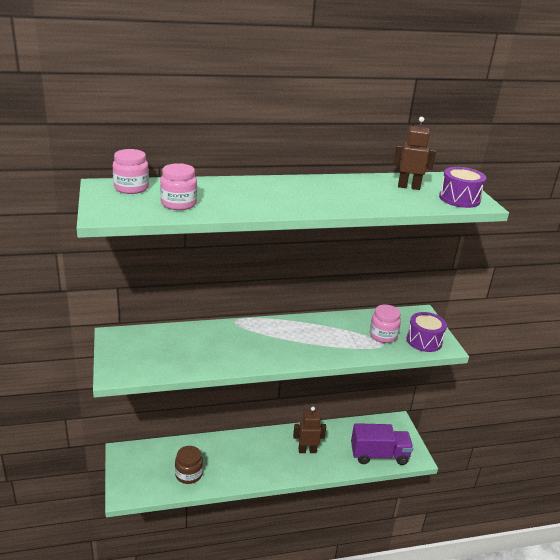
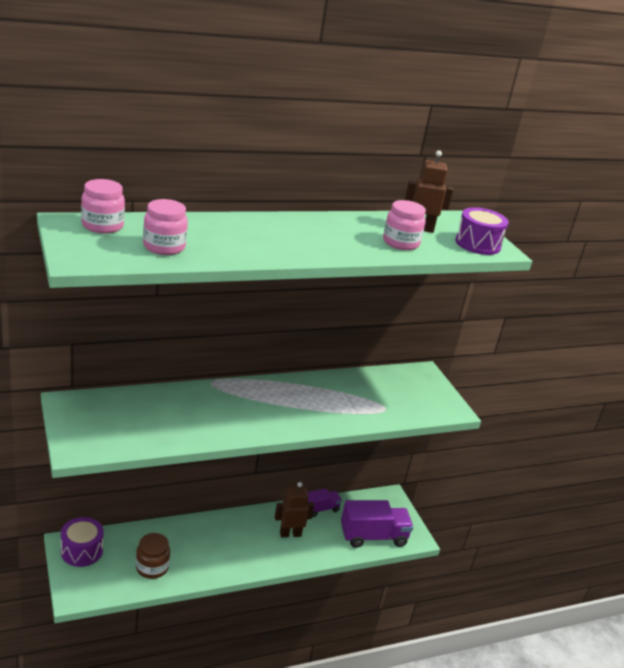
camera: 10 degrees left, 0 degrees up
(335, 430) = (320, 509): none -> purple truck
(383, 335) = (384, 398): pink jar -> pink jar (400, 243)
(424, 341) = (430, 403): purple drum -> purple drum (82, 551)

